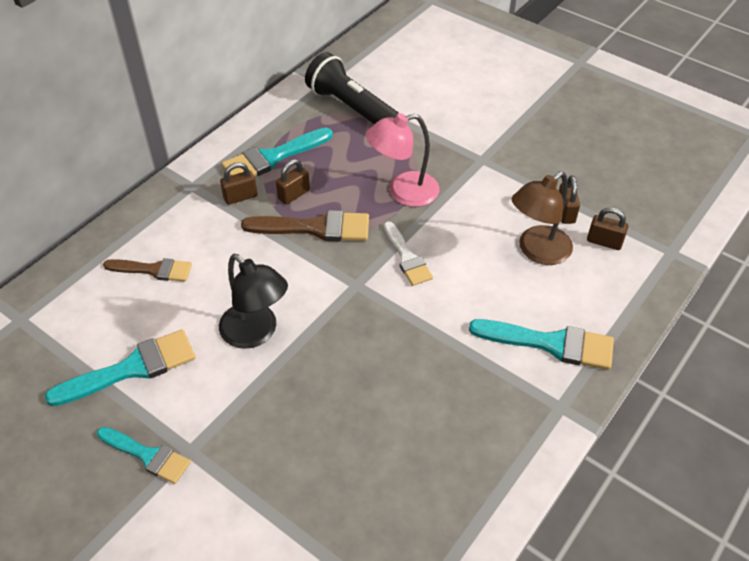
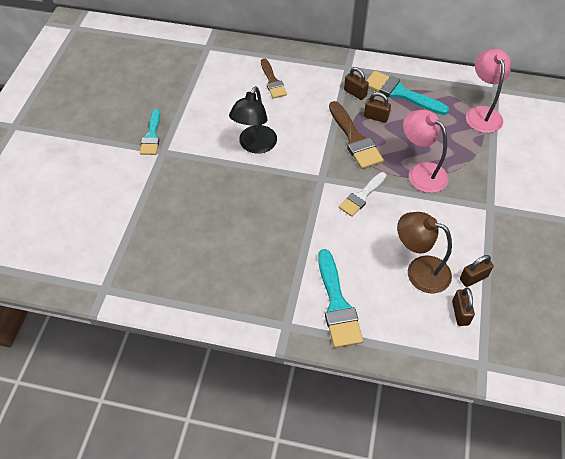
camera: 65 degrees right, 5 degrees up
(132, 368) = (201, 104): turquoise brush -> none
(352, 108) = (482, 113): black flashlight -> pink lamp

